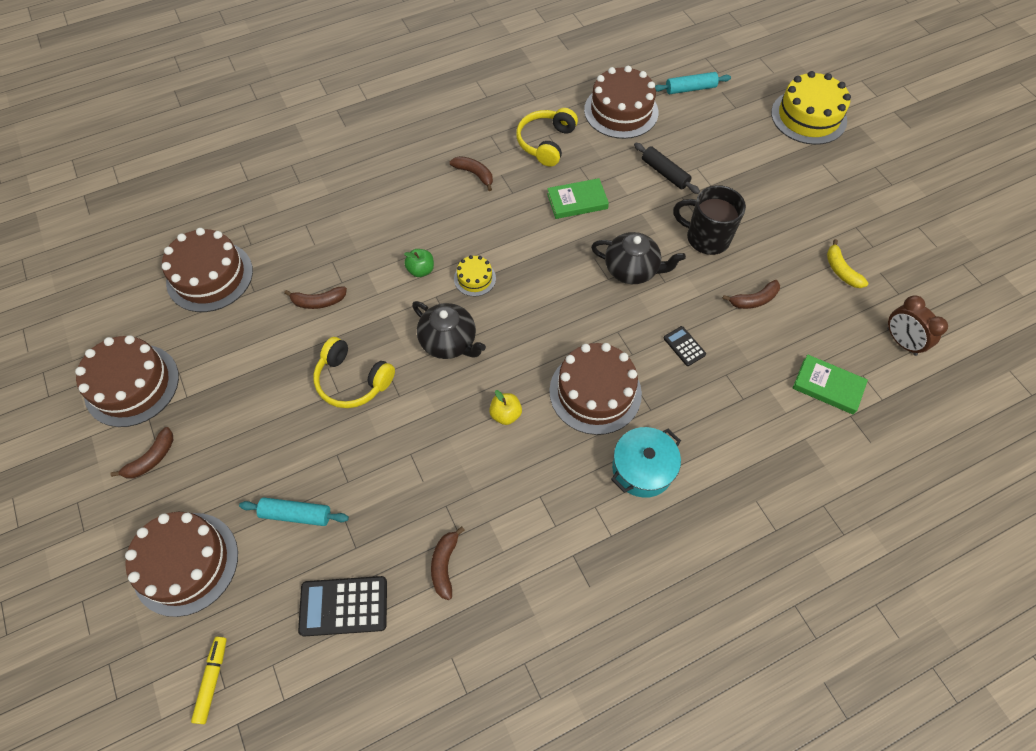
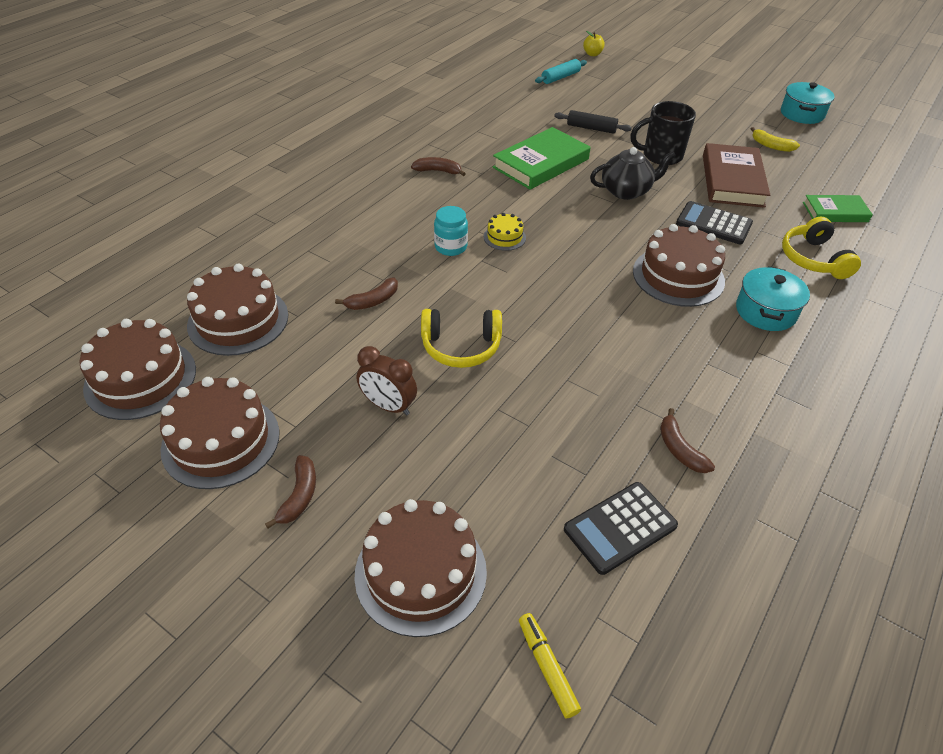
camera: 30 degrees left, 15 degrees down
(296, 514) = (502, 474): turquoise rolling pin -> none
(421, 270) = (451, 247): green apple -> turquoise jar
(449, 342) = (524, 287): black teapot -> none
(505, 414) = (622, 318): yellow apple -> yellow apple (592, 54)
(546, 143) = (479, 136): yellow headphones -> yellow headphones (813, 259)
(577, 201) = (541, 163): green book -> green book, size x1.66
(621, 111) = (521, 102): brown cake -> brown cake (140, 378)
(684, 346) = (713, 224): black calculator -> black calculator, size x1.81
(754, 300) = (732, 180): brown banana -> brown book
(808, 117) = (659, 72): yellow cake -> none
(901, 342) = (851, 171): brown clock -> brown clock (388, 406)
(922, 238) = (802, 114): none -> turquoise pot

